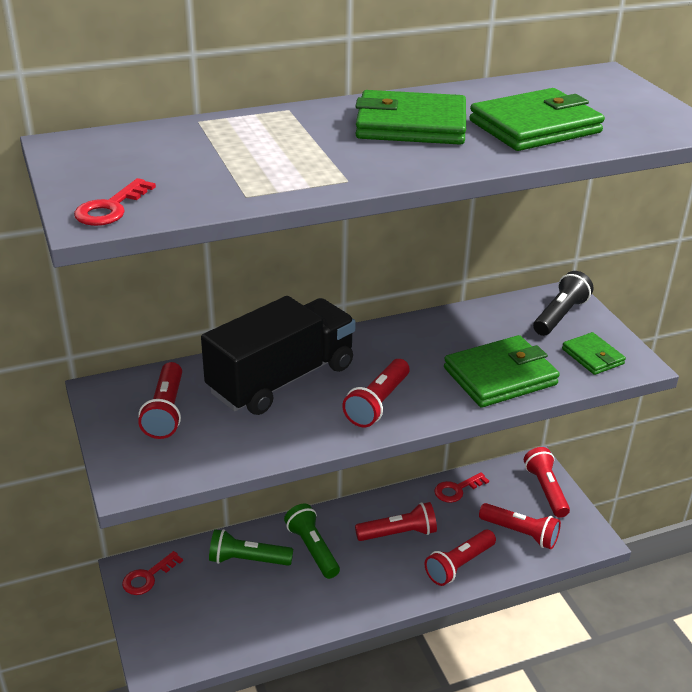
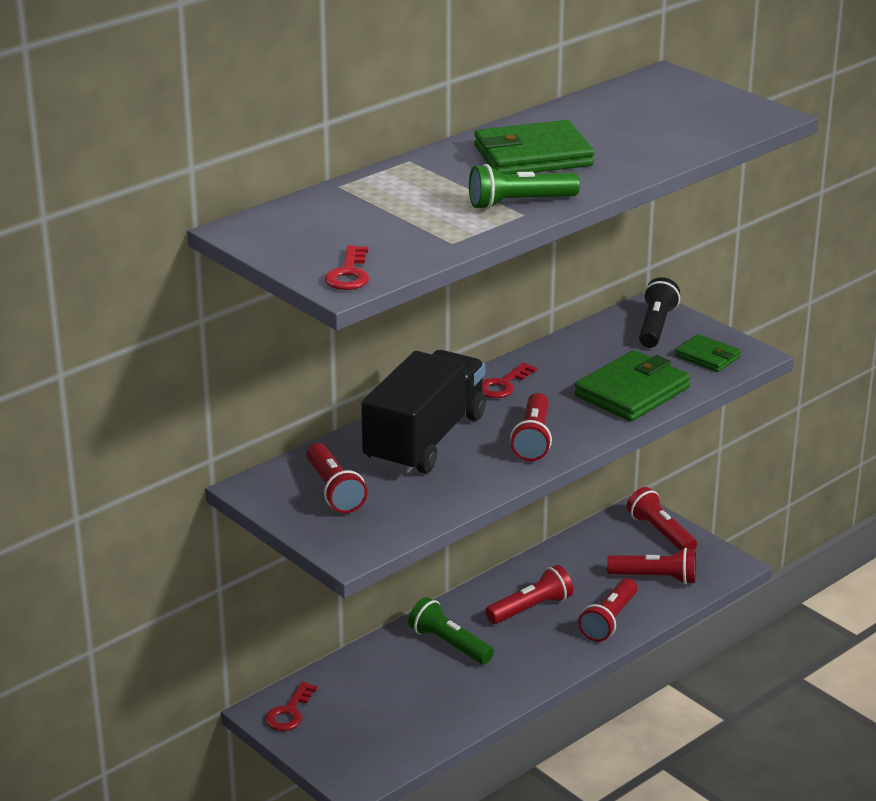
camera: 20 degrees left, 5 degrees down
(248, 560) = (386, 670): green flashlight -> green flashlight (519, 203)
(456, 490) = (568, 555): red key -> red key (502, 385)
(535, 127) = (641, 138): green wallet -> none

